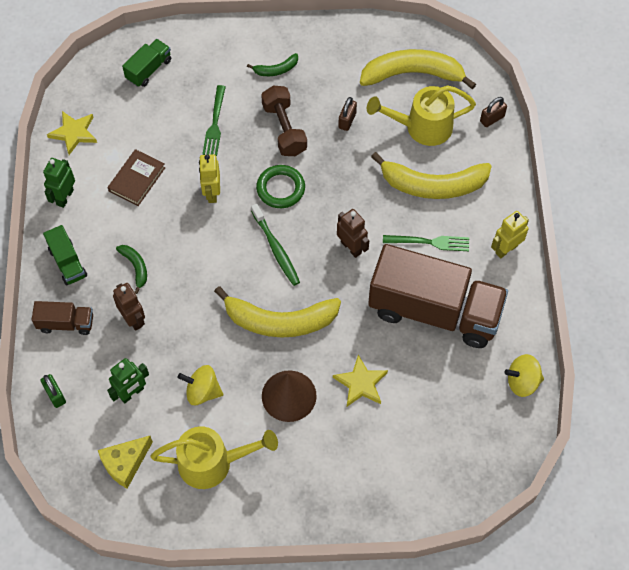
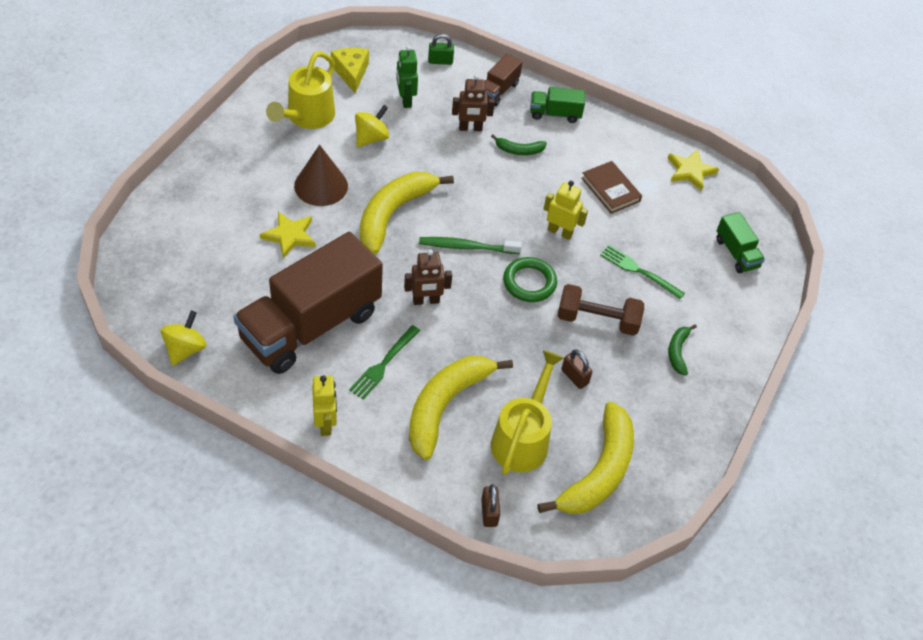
camera: 115 degrees right, 10 degrees down
(64, 197) = (623, 138): green robot -> none

